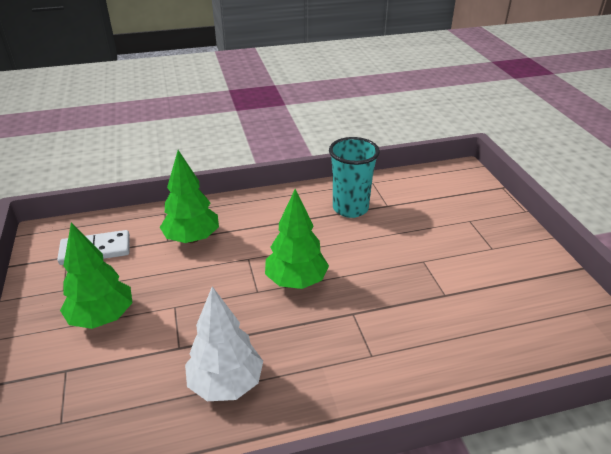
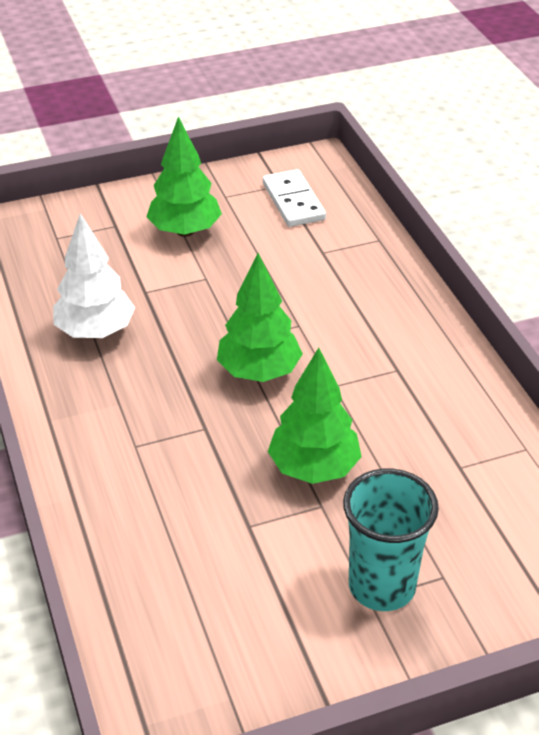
camera: 85 degrees right, 5 degrees up
(192, 238) = (329, 271): green tree -> green tree (314, 468)
(350, 208) = (438, 421): turquoise cup -> turquoise cup (382, 586)

